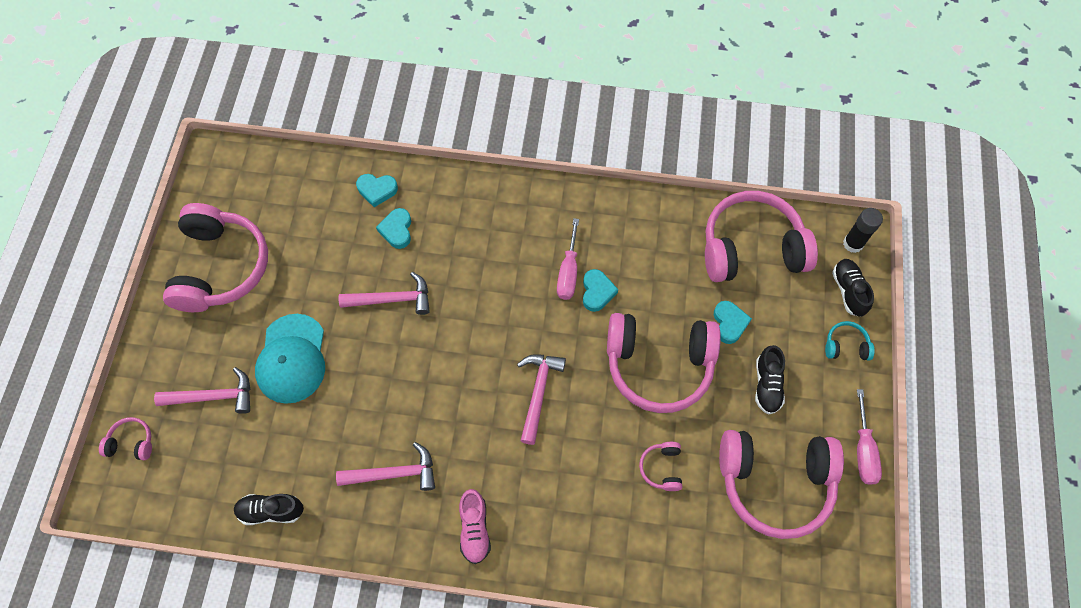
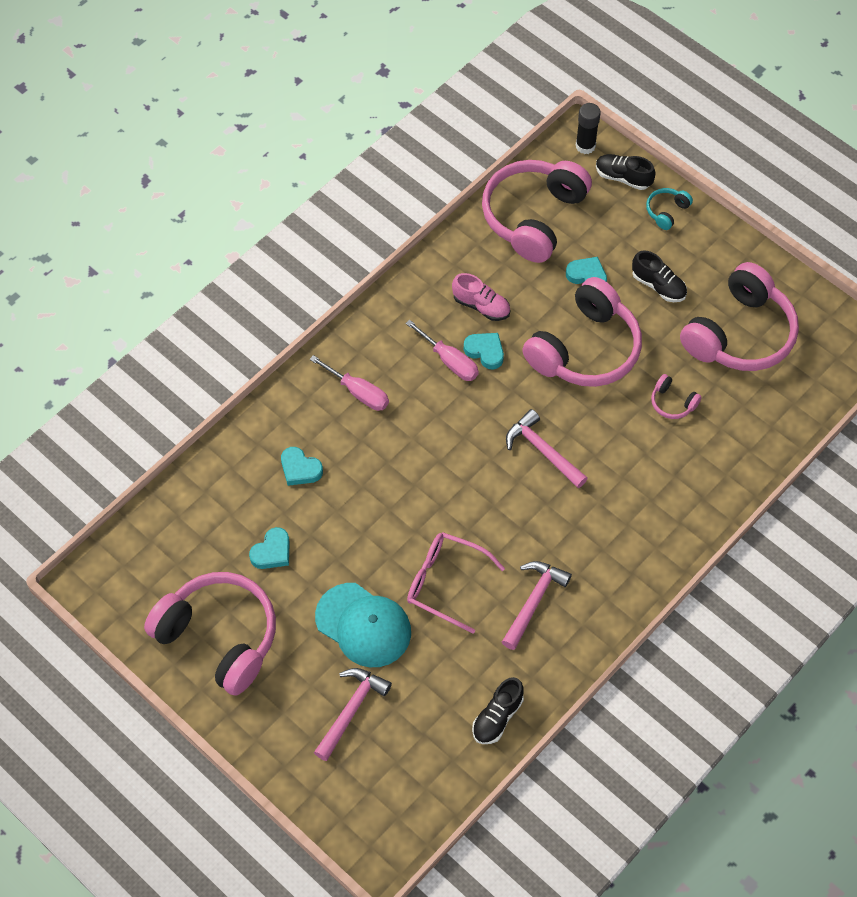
camera: 55 degrees left, 5 degrees down
(131, 442) = (345, 803): pink headphones -> none
(367, 395) = (445, 583): none -> pink glasses
(377, 190) = (244, 462): turquoise heart -> turquoise heart (272, 552)
(392, 299) = (368, 512): pink hammer -> none
(474, 529) = (626, 568): pink shoe -> pink shoe (481, 306)
(863, 450) = (757, 259): pink screwdriver -> pink screwdriver (358, 392)

